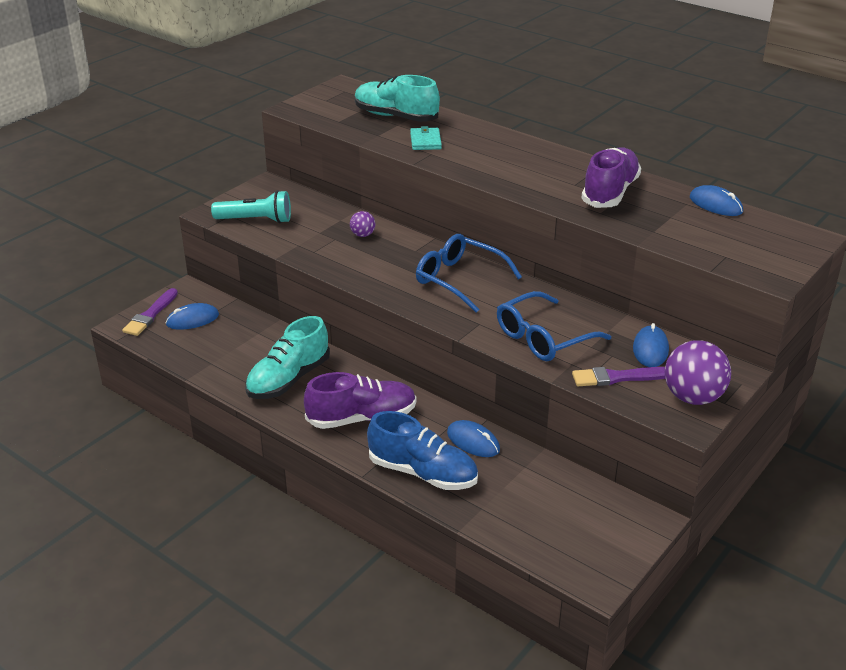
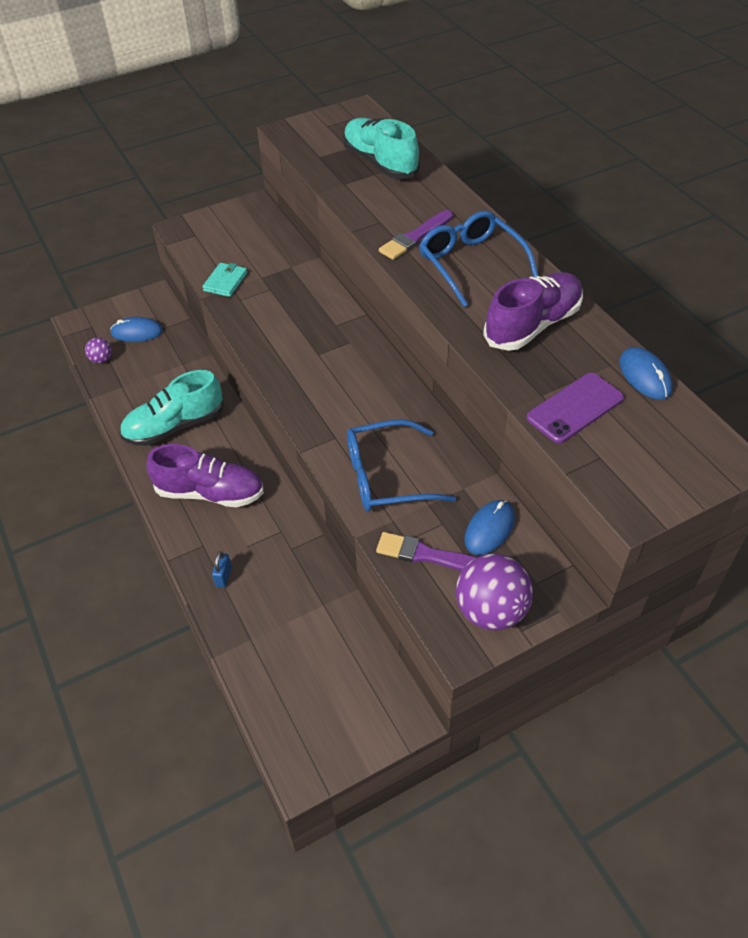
camera: 25 degrees right, 15 degrees up
(150, 315) = (106, 316): purple brush -> purple brush (415, 237)
(256, 220) = (214, 247): turquoise flashlight -> none
(362, 235) = (299, 291): purple ball -> purple ball (101, 359)
(423, 473) = (223, 577): blue shoe -> blue padlock
(425, 141) = (386, 203): turquoise wallet -> turquoise wallet (225, 282)
(459, 280) = (353, 375): blue glasses -> blue glasses (471, 264)
(473, 441) = (293, 556): blue mouse -> none
(684, 233) = (575, 408): none -> purple phone

